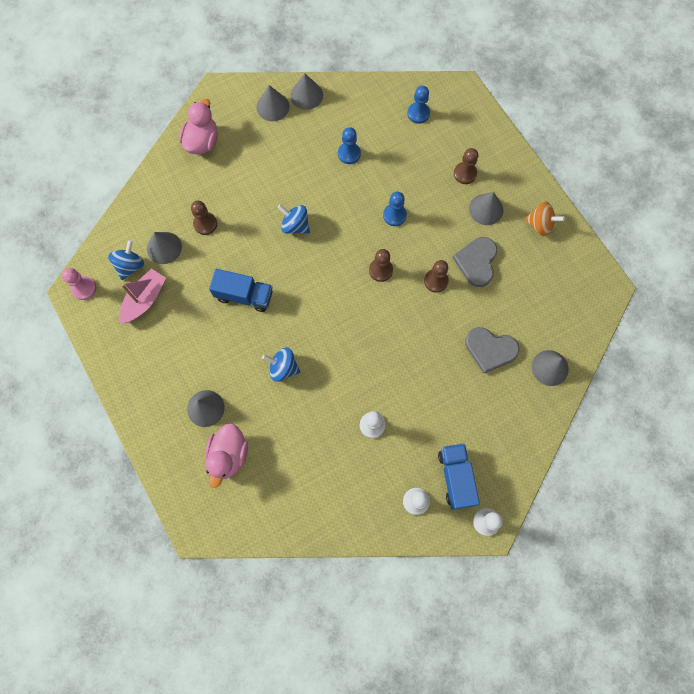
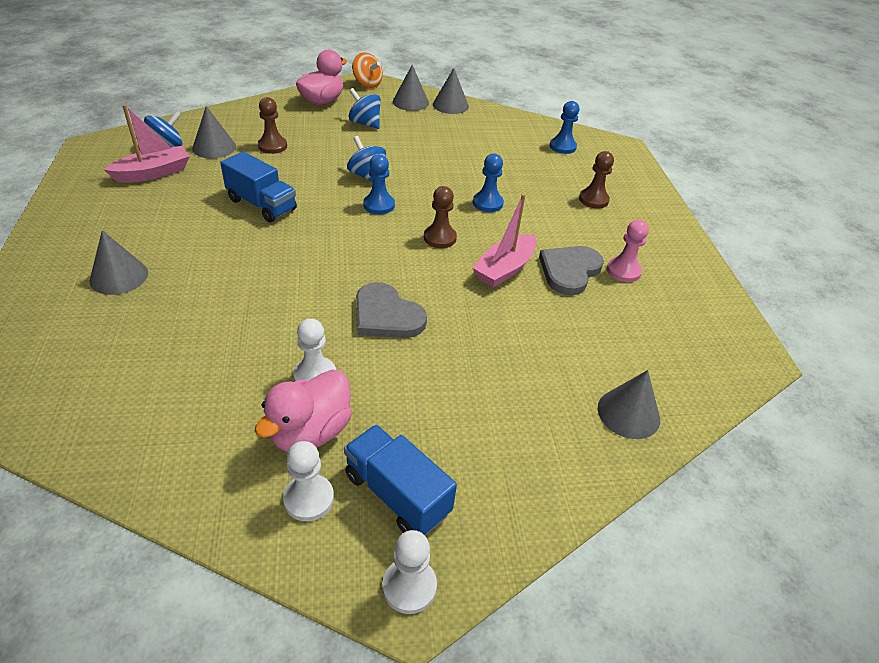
camera: 20 degrees right, 30 degrees down
(84, 288) = (104, 146): pink pawn -> pink pawn (623, 271)
(228, 455) = (96, 331): pink duck -> pink duck (310, 432)
(283, 368) = (248, 276): blue spinning top -> blue spinning top (365, 123)
(349, 154) = (467, 149): blue pawn -> blue pawn (379, 205)
(436, 281) = (504, 269): brown pawn -> pink boat
(456, 477) = (397, 494): blue truck -> blue truck turned 60 degrees counterclockwise
(486, 209) = (606, 233): grey cone -> none
(490, 349) = (543, 359): grey heart -> grey heart (386, 315)
(540, 225) = (673, 267): orange spinning top -> orange spinning top (367, 84)

